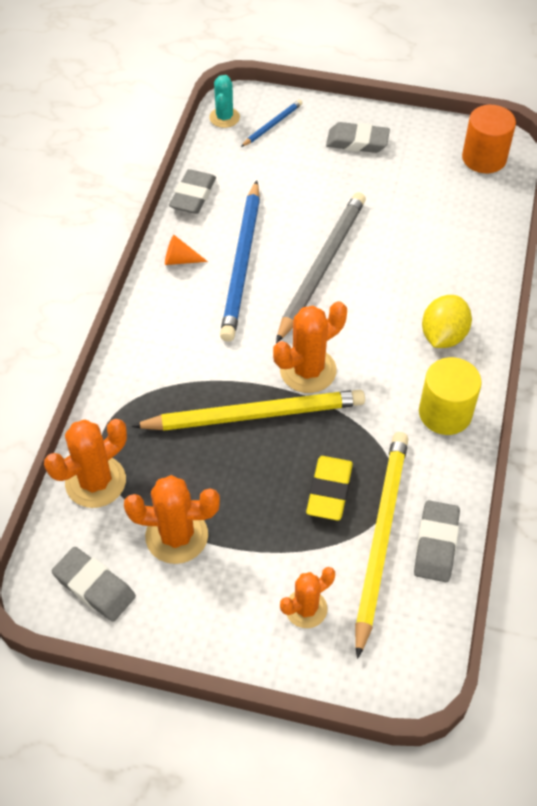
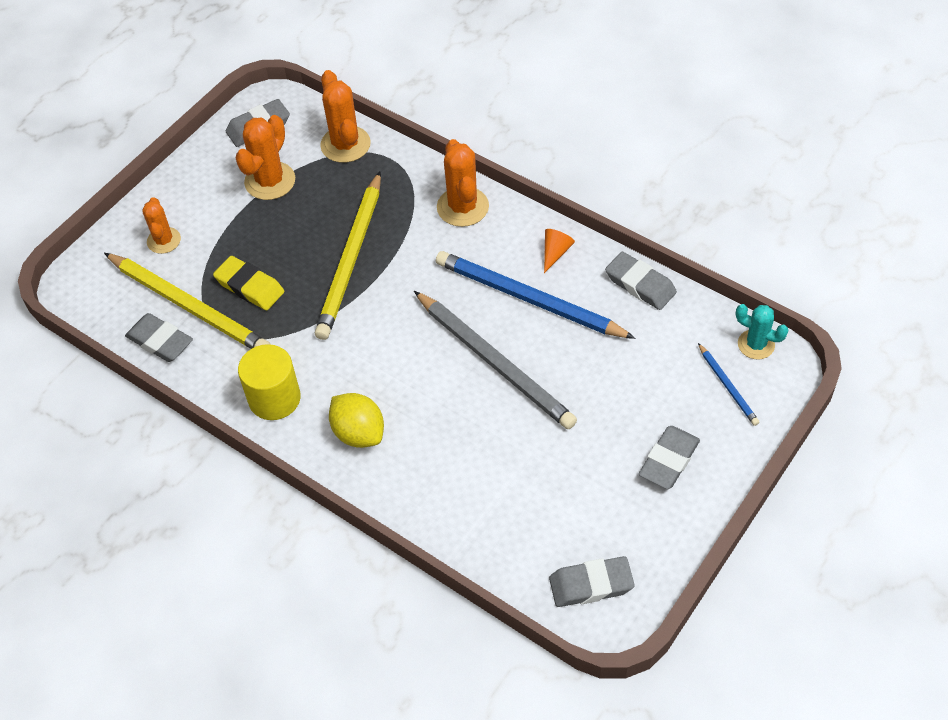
camera: 115 degrees right, 0 degrees up
(308, 370) = (376, 311): orange cactus -> orange cactus (462, 207)
(484, 158) = (591, 585): orange cylinder -> grey eraser

